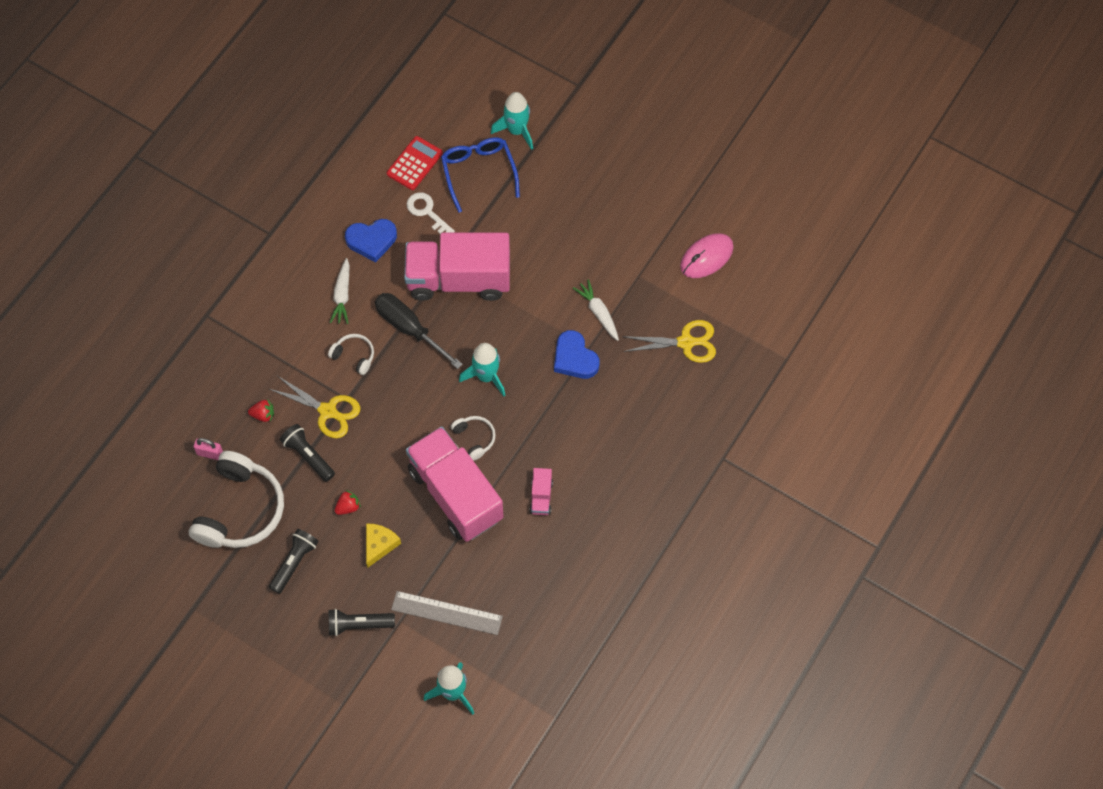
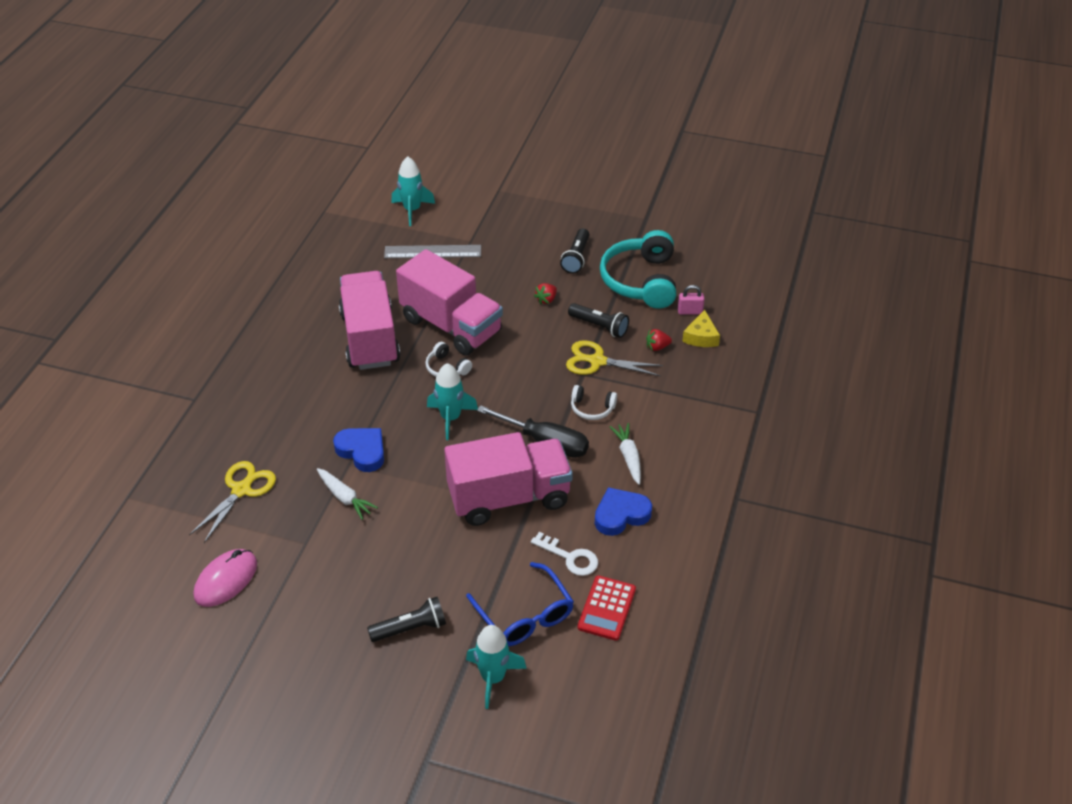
camera: 165 degrees right, 20 degrees down
(240, 510) = (641, 281): white headphones -> turquoise headphones
(359, 625) = (504, 233): black flashlight -> black flashlight (410, 628)
(379, 545) = (507, 281): yellow cheese -> yellow cheese (701, 337)
(541, 497) = (370, 338): pink truck -> pink truck, size x2.50
(686, 342) = (242, 489): yellow scissors -> yellow scissors turned 135 degrees clockwise

